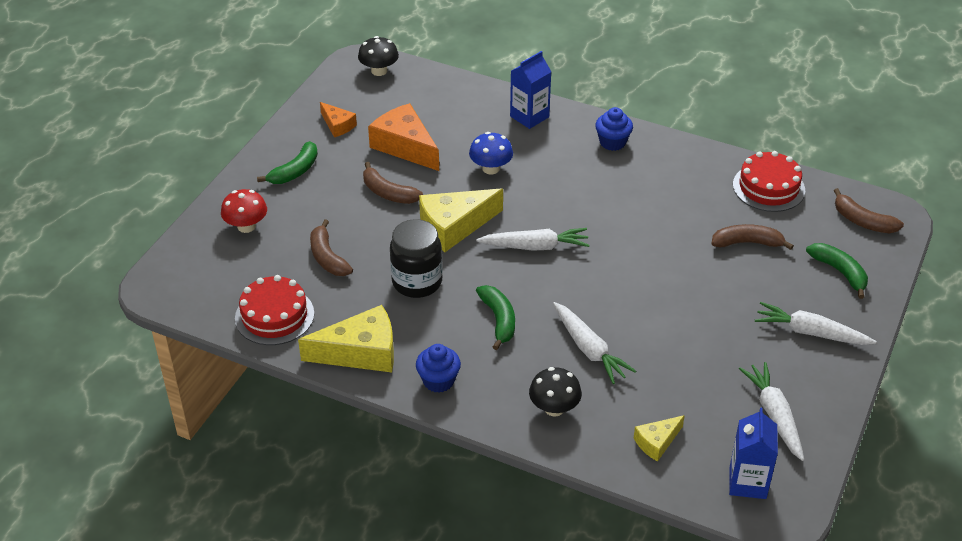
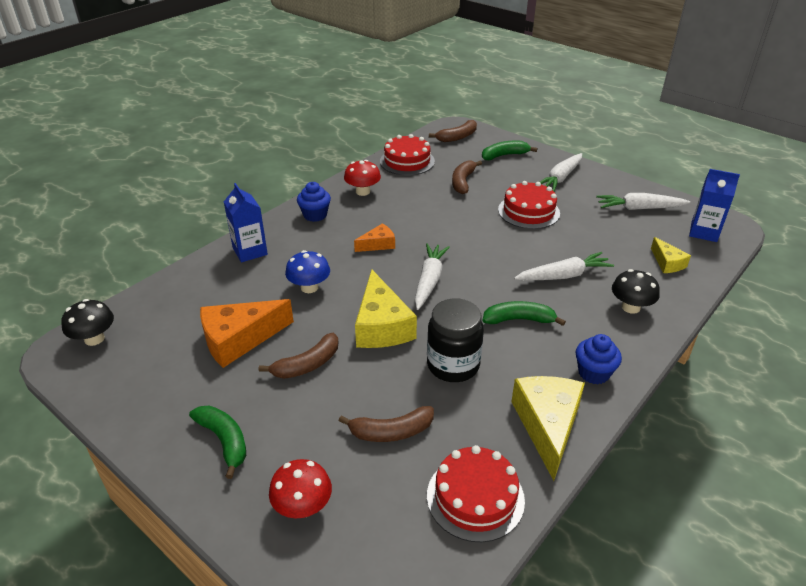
camera: 75 degrees left, 5 degrees down
(337, 125) = (165, 388): orange cheese -> orange cheese (378, 244)
(678, 166) = (363, 191): none -> red mushroom
(709, 309) = (528, 211): none -> red cake

